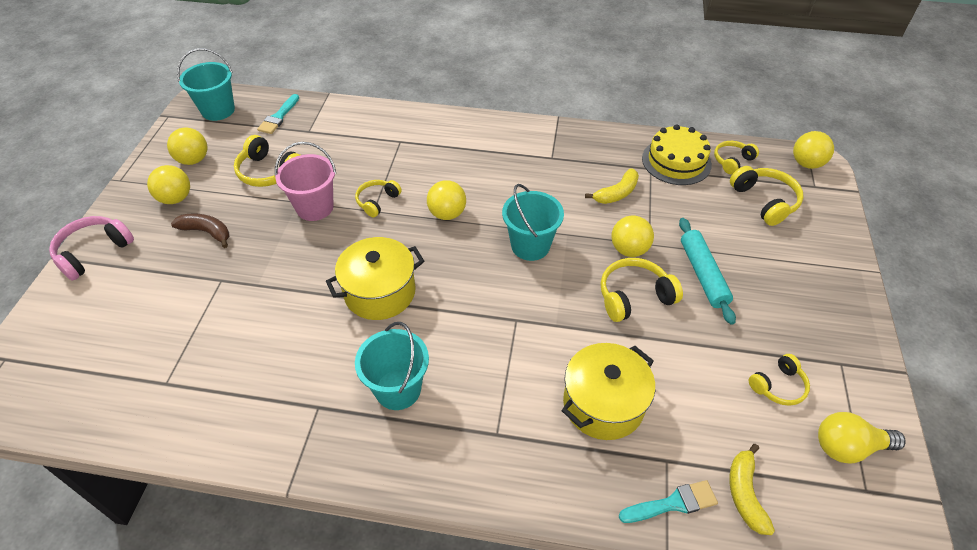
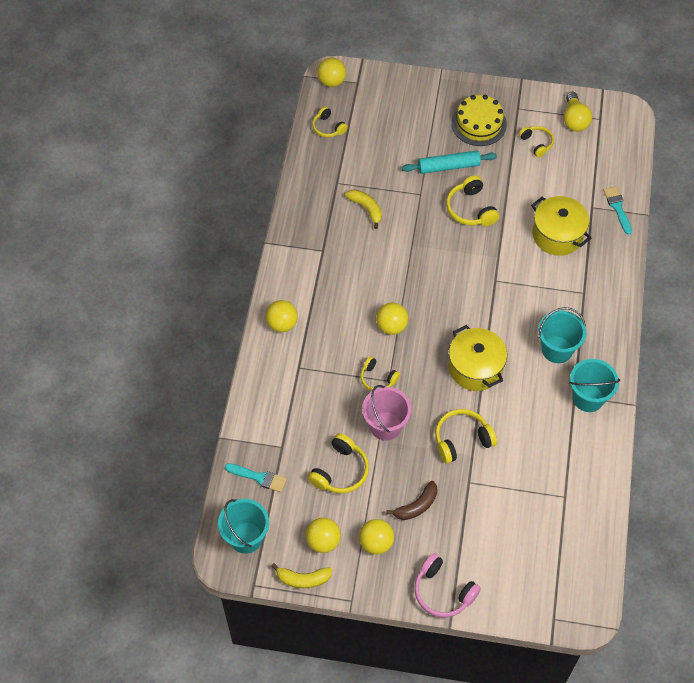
camera: 90 degrees left, 10 degrees up
(207, 232) = (417, 506): brown banana -> brown banana turned 150 degrees counterclockwise
(530, 246) = (424, 269): turquoise bucket -> turquoise bucket (588, 398)
(629, 250) = (426, 207): yellow ball -> yellow ball (282, 324)
(676, 161) = (328, 164): yellow cake -> yellow cake (479, 124)
(745, 493) = (608, 173): yellow banana -> yellow banana (303, 579)
(764, 201) = (374, 116): yellow headphones -> yellow headphones (462, 440)

